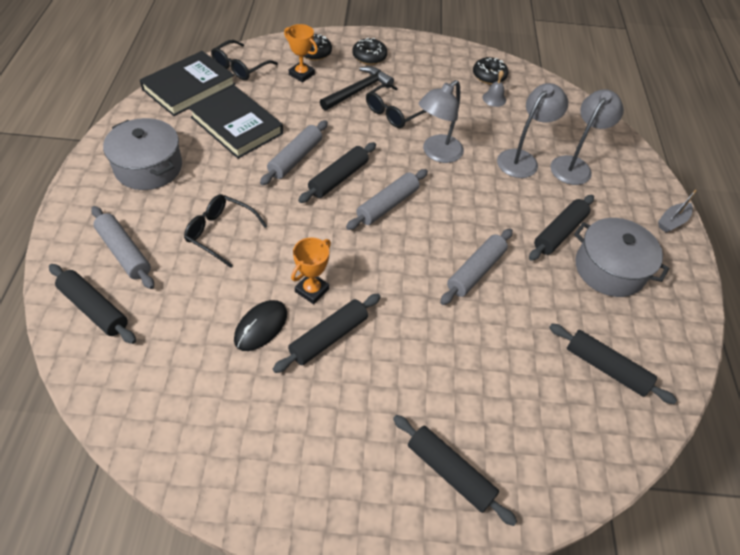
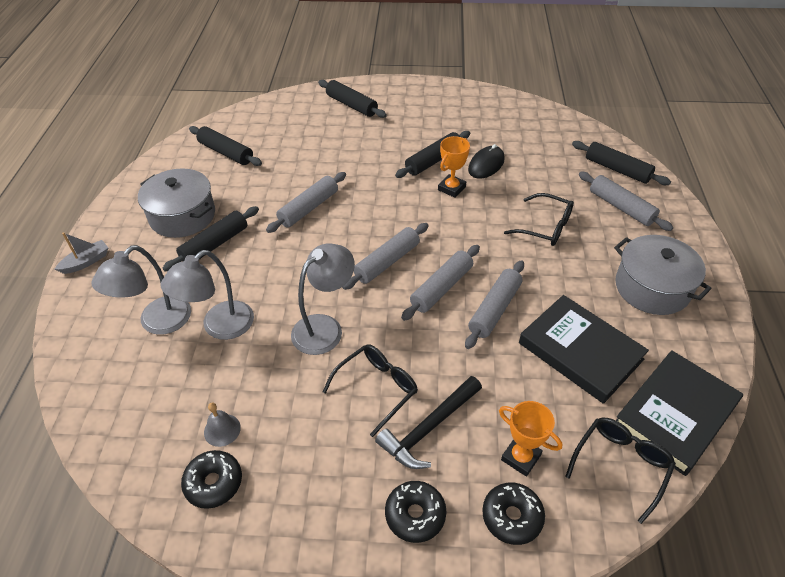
camera: 175 degrees left, 5 degrees down
(338, 178) = (441, 288): black rolling pin -> grey rolling pin

